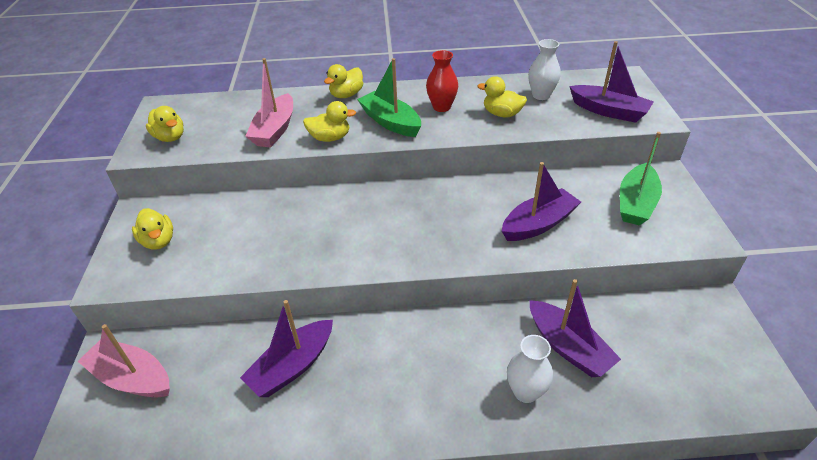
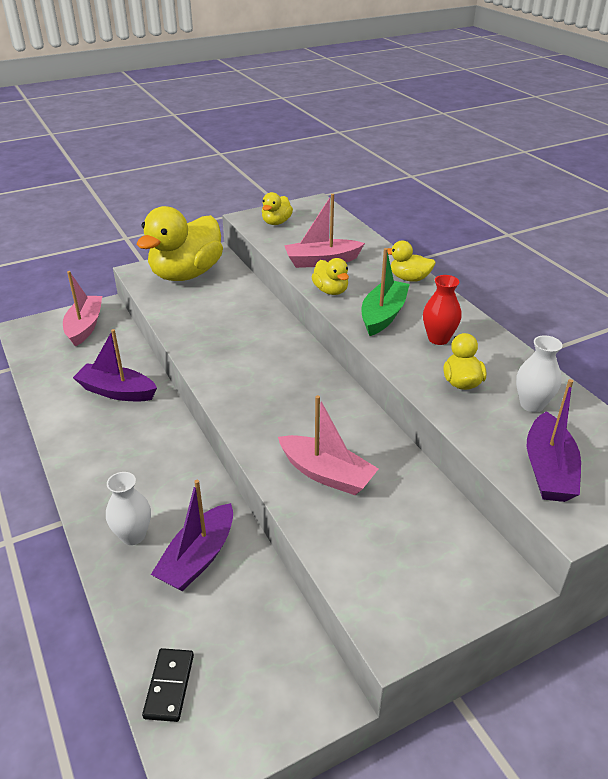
camera: 65 degrees right, 5 degrees down
(158, 241) = (186, 274): yellow duck -> yellow duck, size x2.19
(538, 224) = (326, 474): purple boat -> pink boat
(636, 203) = (419, 554): green boat -> none
(701, 397) = (169, 686): none -> black domino

